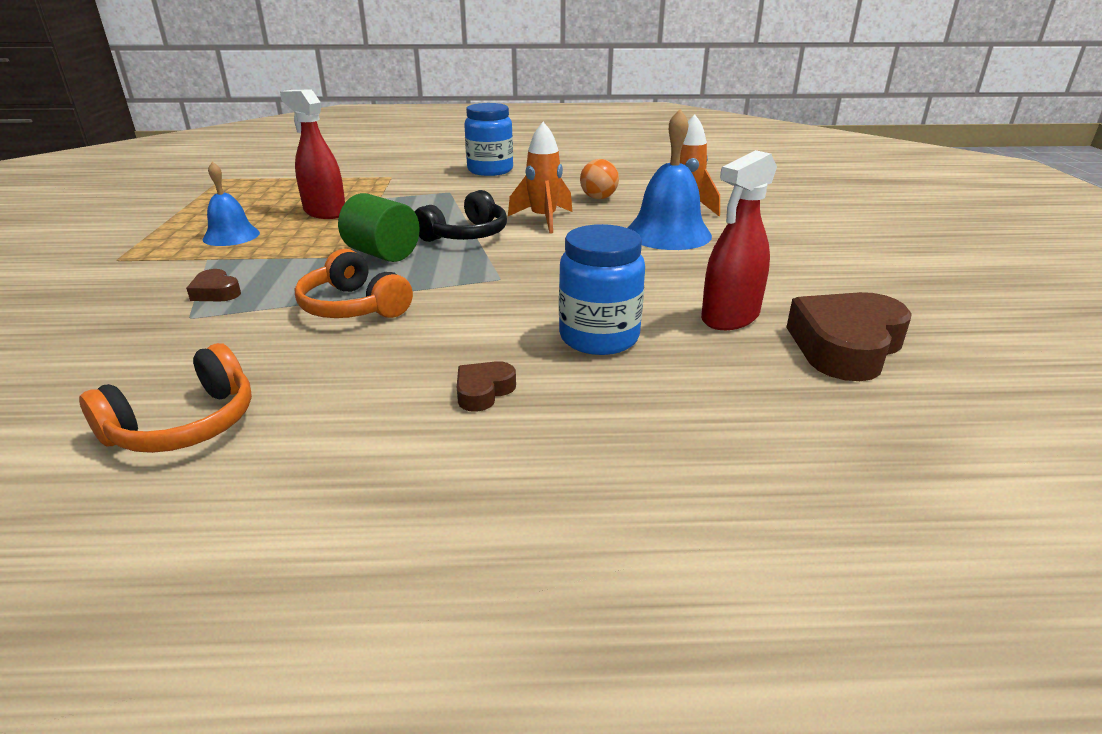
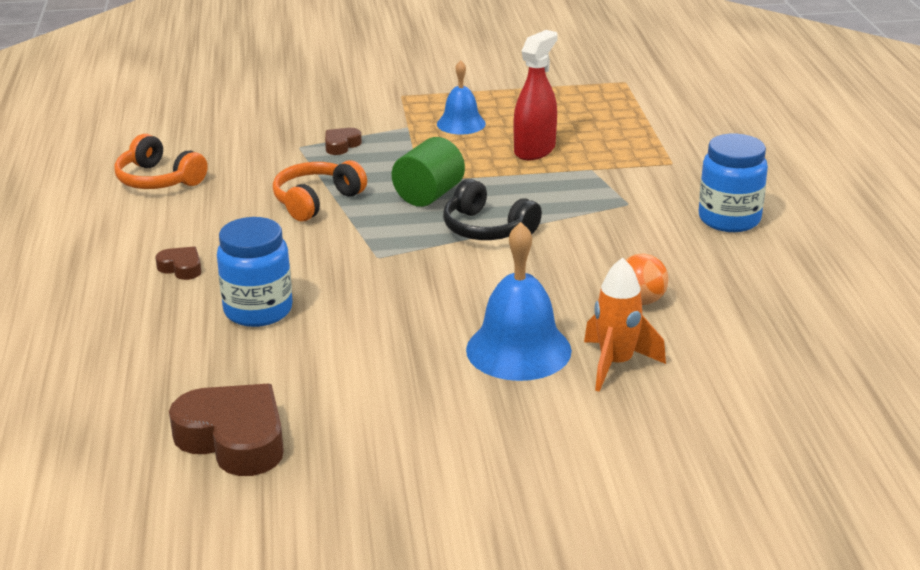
camera: 85 degrees right, 0 degrees up
(543, 220) = (545, 268): orange rocket -> none
(729, 317) = (295, 378): red spray bottle -> none

